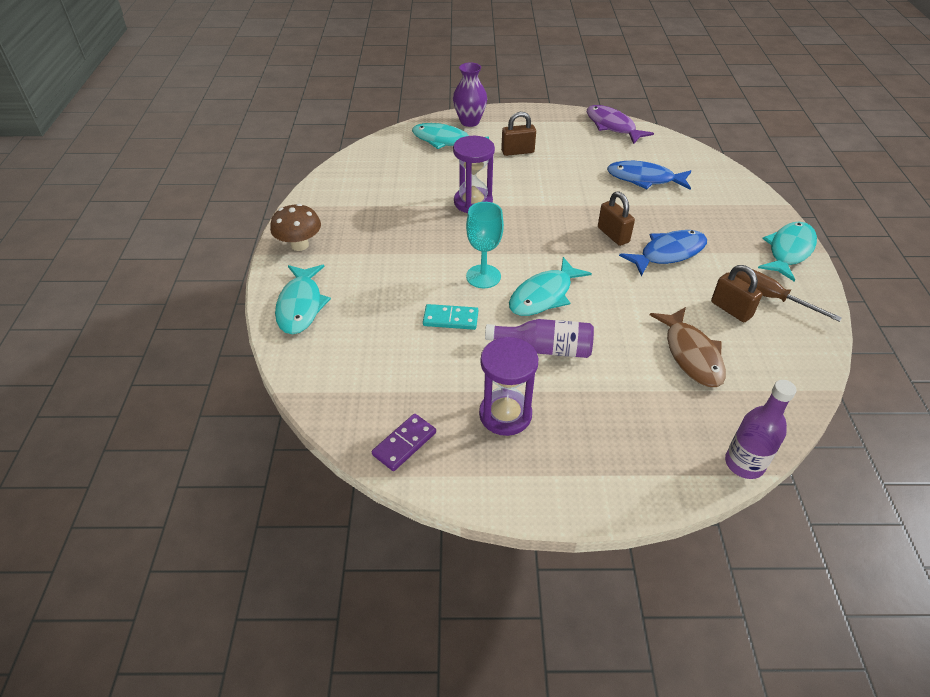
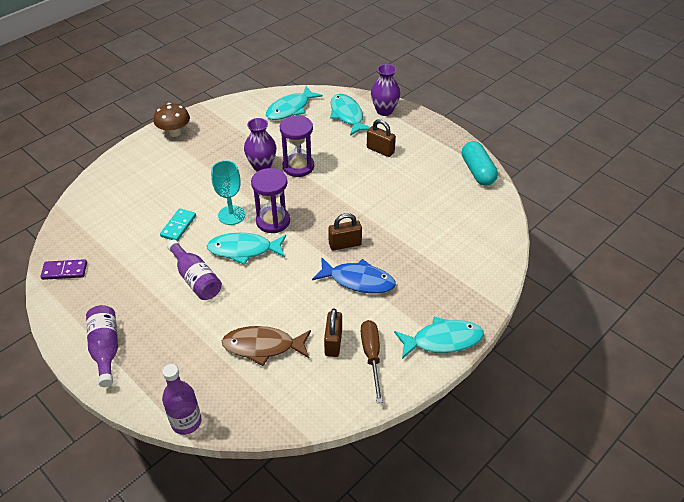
camera: 45 degrees right, 0 degrees up
(301, 306) = (126, 167): turquoise fish -> turquoise fish (290, 109)
(440, 221) = (262, 166): none -> purple vase
(450, 319) = (178, 226): turquoise domino -> turquoise domino turned 60 degrees clockwise
(505, 414) = (124, 295): purple hourglass -> purple hourglass (273, 221)
(574, 473) = (106, 349): none -> purple bottle
(612, 126) = (477, 171): purple fish -> turquoise capsule
(613, 235) = (345, 244): brown padlock -> brown padlock turned 60 degrees clockwise
(644, 179) = (432, 223): blue fish -> none
(691, 354) = (263, 346): brown fish -> brown fish turned 60 degrees clockwise

